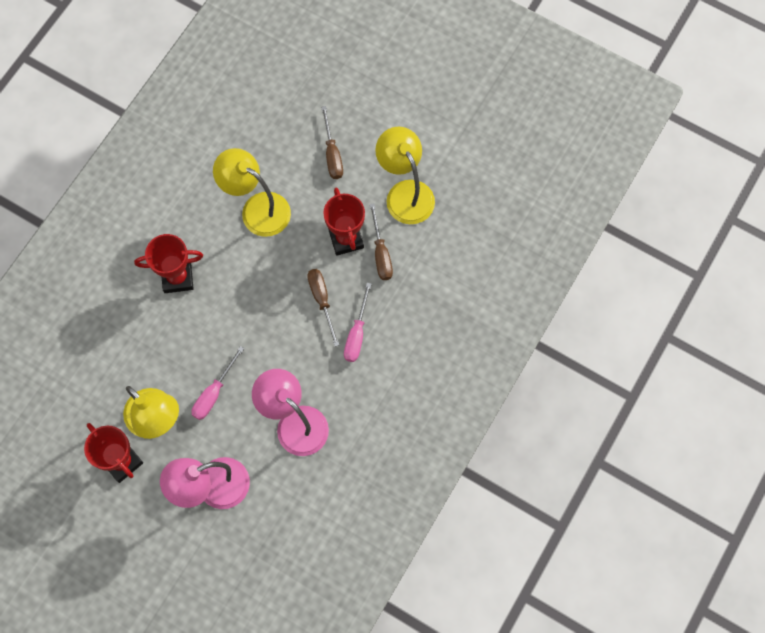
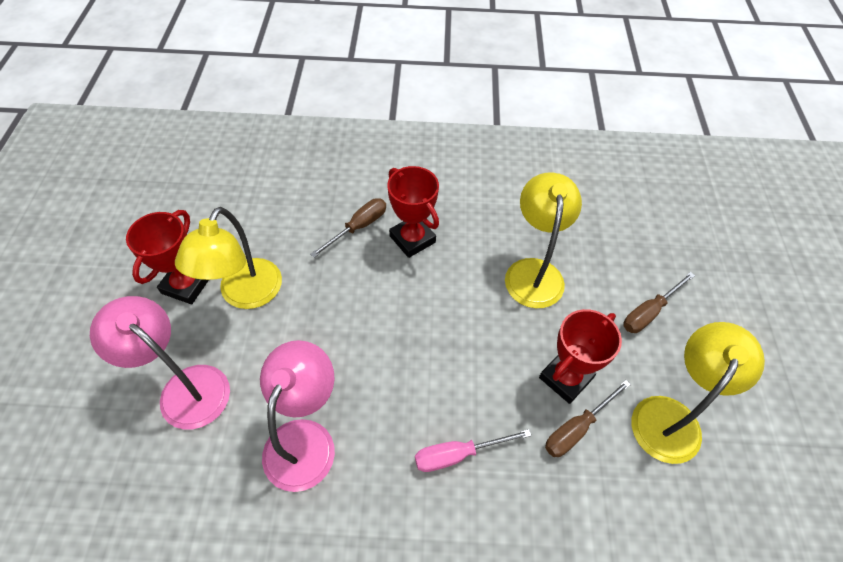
camera: 60 degrees right, 15 degrees down
(214, 393) = (302, 333): pink screwdriver -> none
(322, 300) = (475, 390): brown screwdriver -> brown screwdriver (358, 227)

